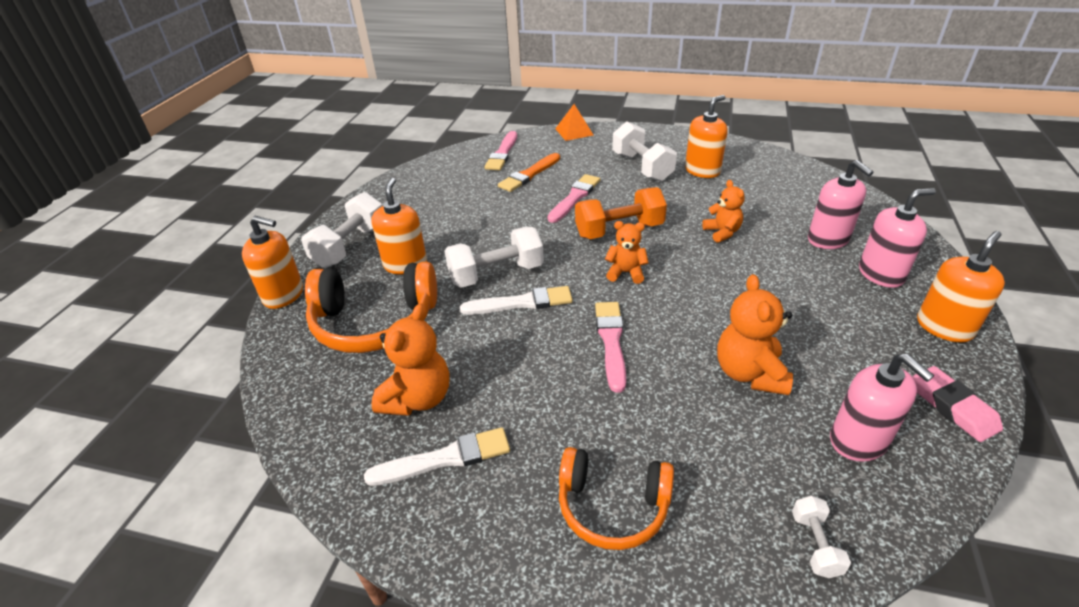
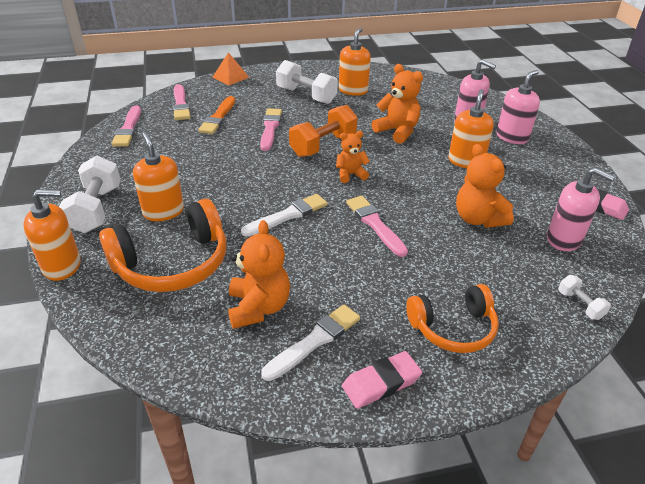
camera: 30 degrees left, 0 degrees up
(436, 169) = (128, 128): none -> pink brush
(478, 539) = (381, 383): none -> pink eraser
(496, 274) = (250, 199): white dumbbell -> none
(722, 232) = (397, 131): orange teddy bear -> orange teddy bear, size x1.57
(944, 327) = (565, 160): orange soap dispenser -> orange soap dispenser (466, 161)

